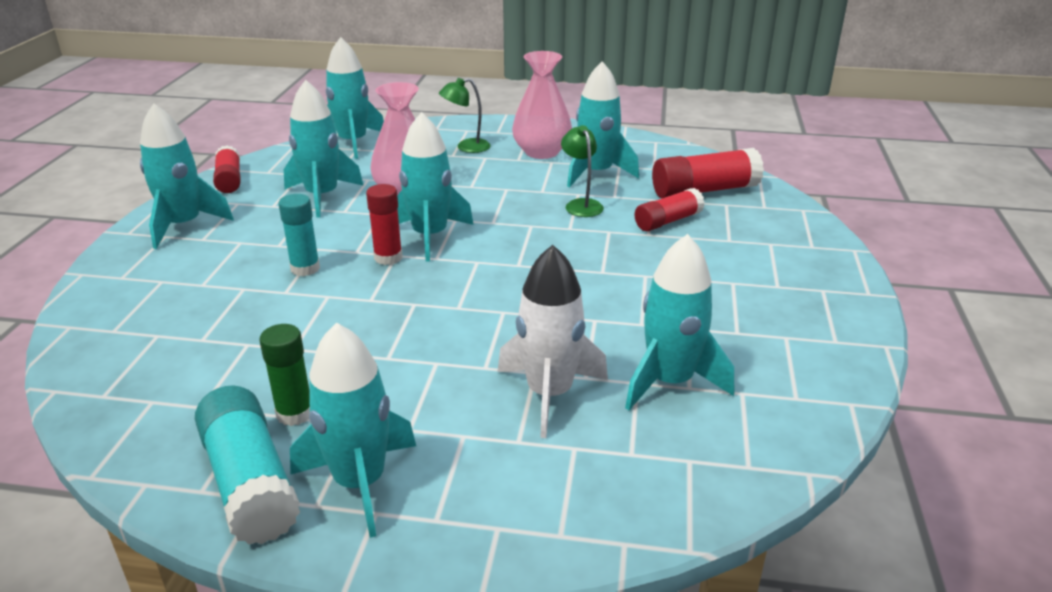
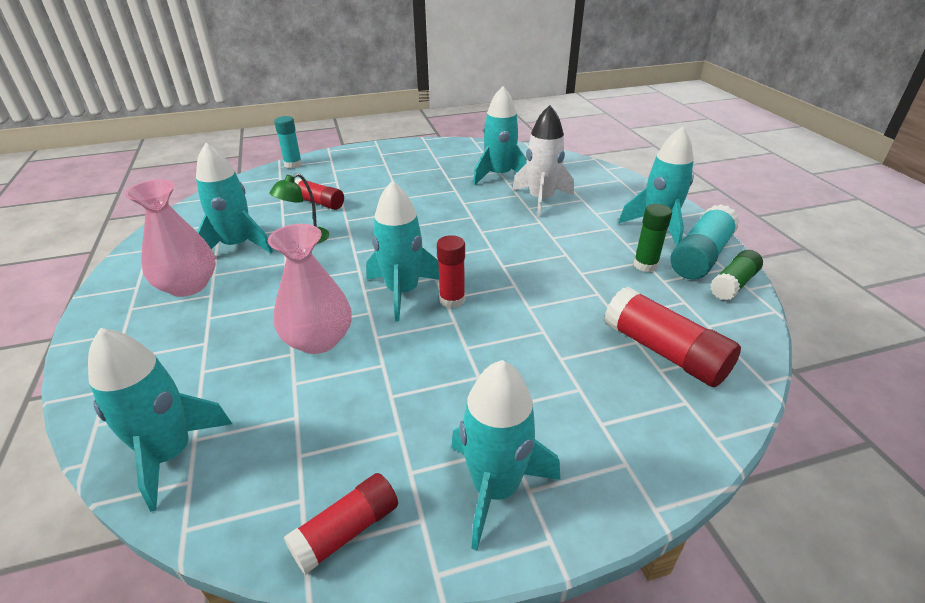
camera: 115 degrees left, 5 degrees up
(169, 473) = (733, 284): none -> green glue stick
(305, 268) = (503, 337): turquoise glue stick -> turquoise glue stick (293, 164)
(322, 196) = (356, 398): turquoise rocket -> none
(466, 147) = (179, 339): green lamp -> none
(704, 191) = (260, 198): red glue stick -> red glue stick (664, 352)

